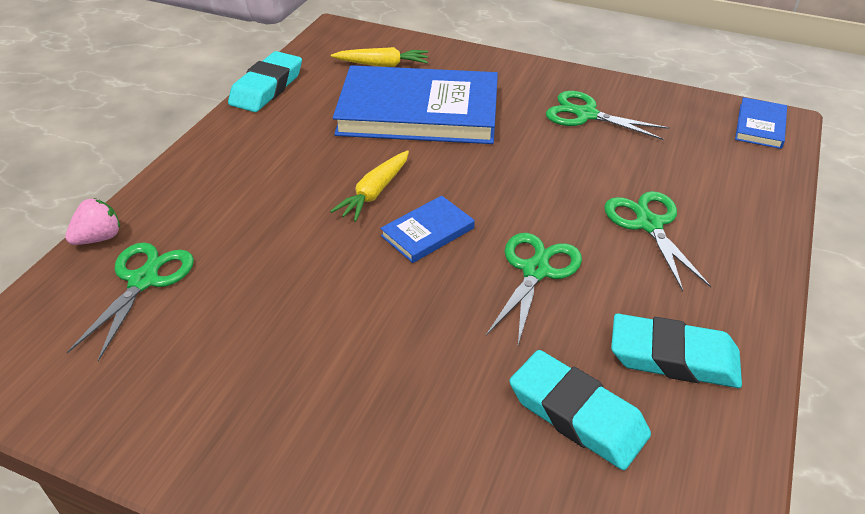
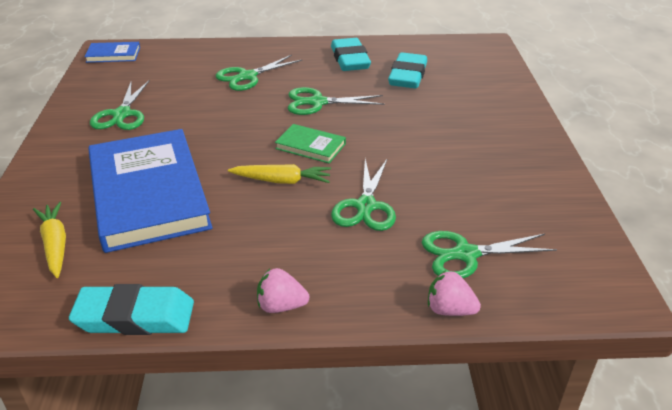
camera: 115 degrees left, 5 degrees down
(207, 150) = (281, 306): none -> pink strawberry
(281, 238) = (366, 206): none -> green scissors
(428, 232) = (310, 146): blue book -> green book

